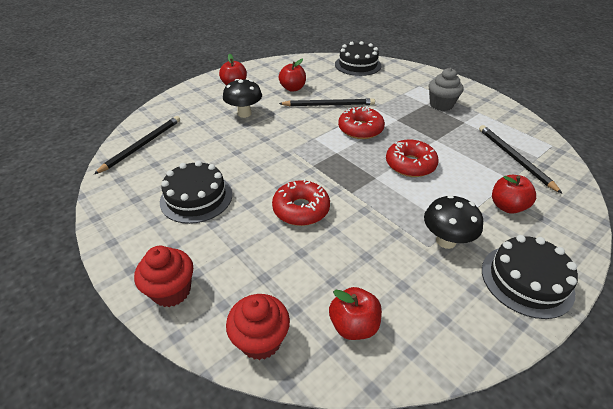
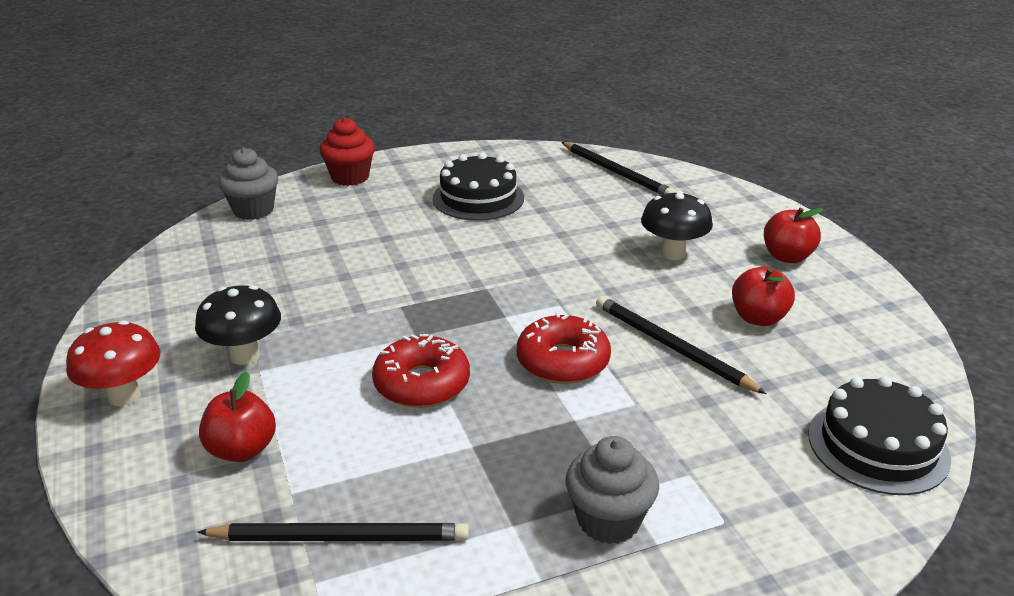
camera: 110 degrees right, 10 degrees down
(260, 340) = (253, 210): red cupcake -> grey cupcake
(301, 209) = (400, 260): red donut -> none
(329, 105) = (671, 347): black pencil -> black pencil turned 120 degrees clockwise
(353, 325) = (214, 257): red apple -> none
(526, 280) = (124, 396): black cake -> red mushroom

